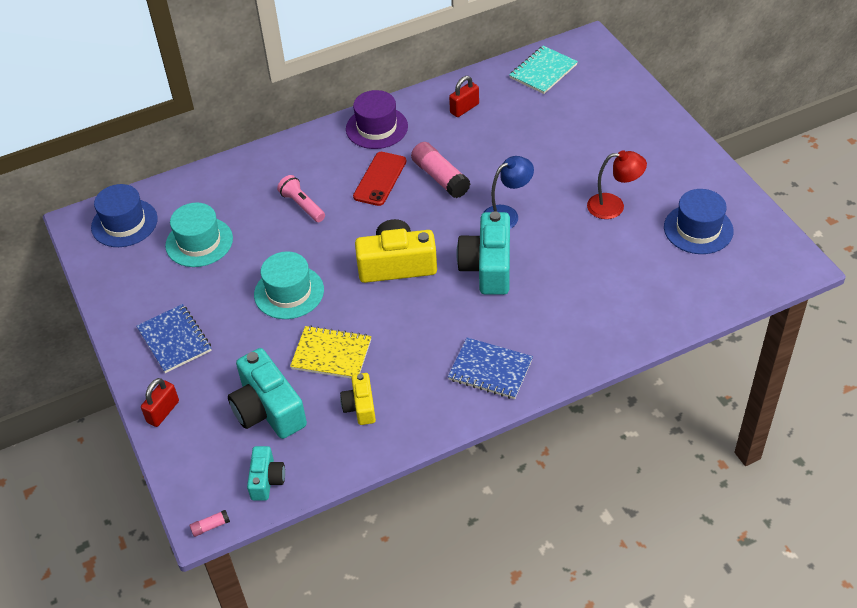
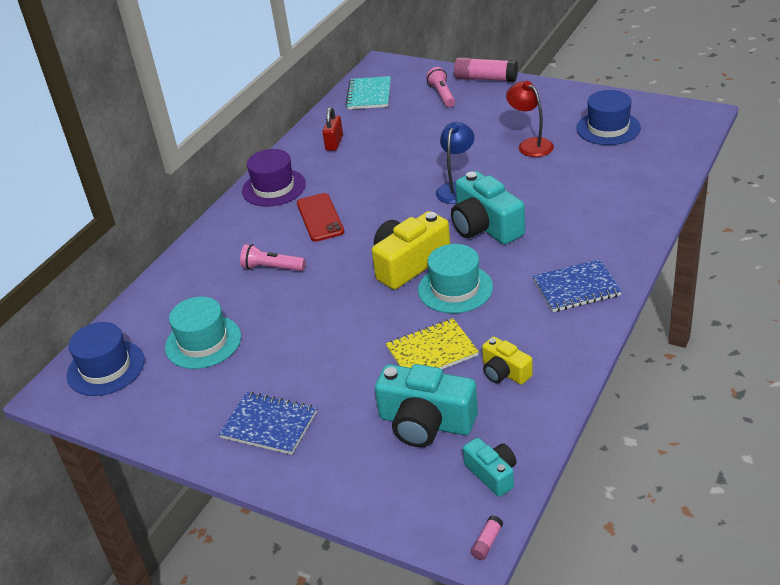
camera: 35 degrees left, 10 degrees down
(163, 412) = (327, 485): red padlock -> none
(289, 292) = (336, 331): turquoise hat -> turquoise hat (455, 288)
(440, 178) = (371, 192): pink glue stick -> pink glue stick (486, 79)
(601, 107) = (442, 95): none -> pink flashlight
(613, 206) = (530, 144): red lamp -> red lamp turned 90 degrees counterclockwise

